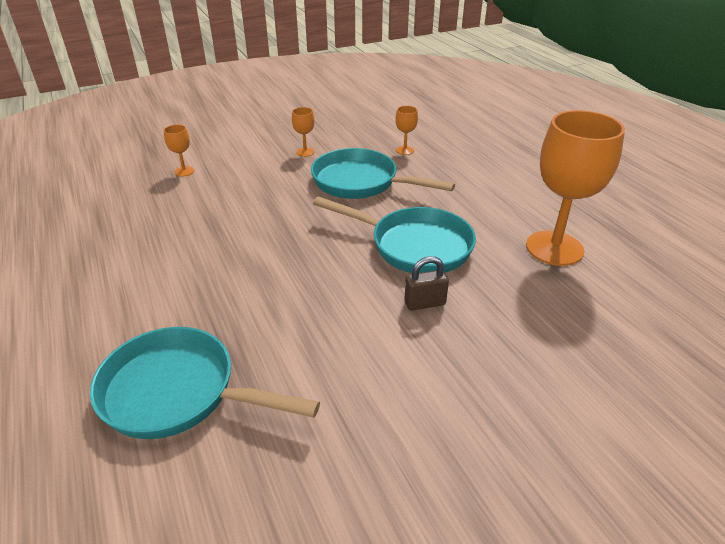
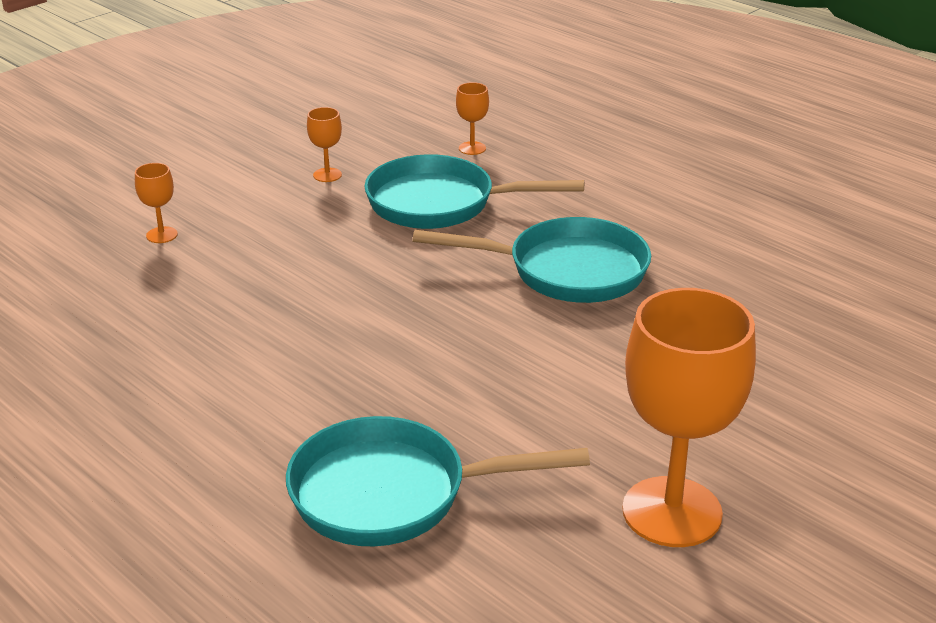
camera: 20 degrees left, 5 degrees down
(424, 303) = (622, 334): brown padlock -> none
(554, 248) = (739, 240): orange goblet -> orange goblet (672, 512)

